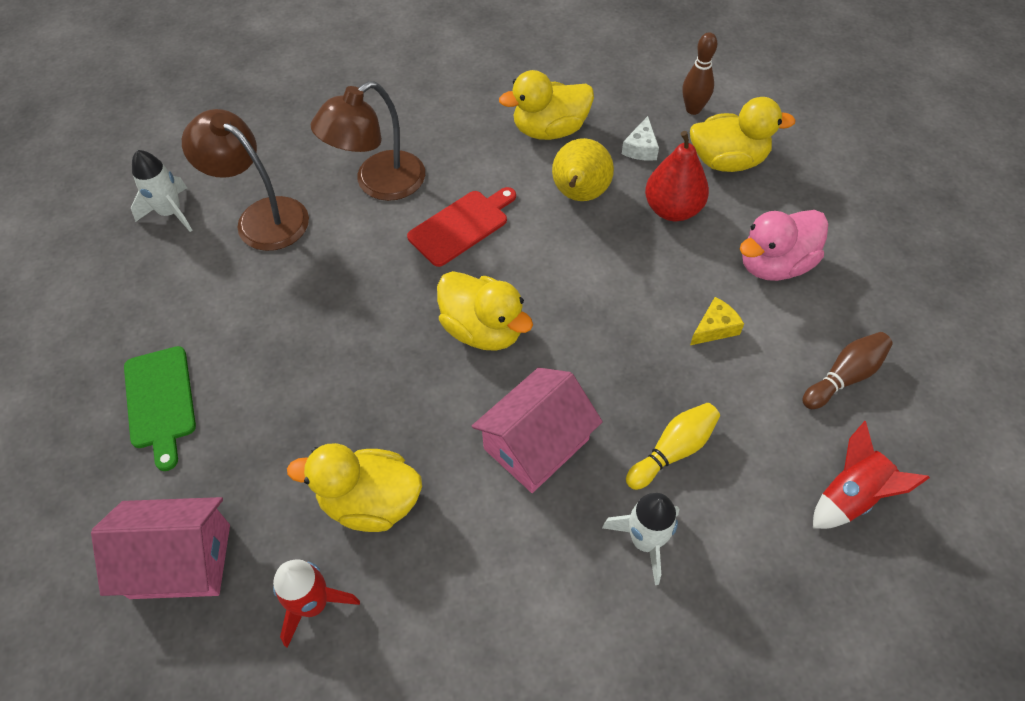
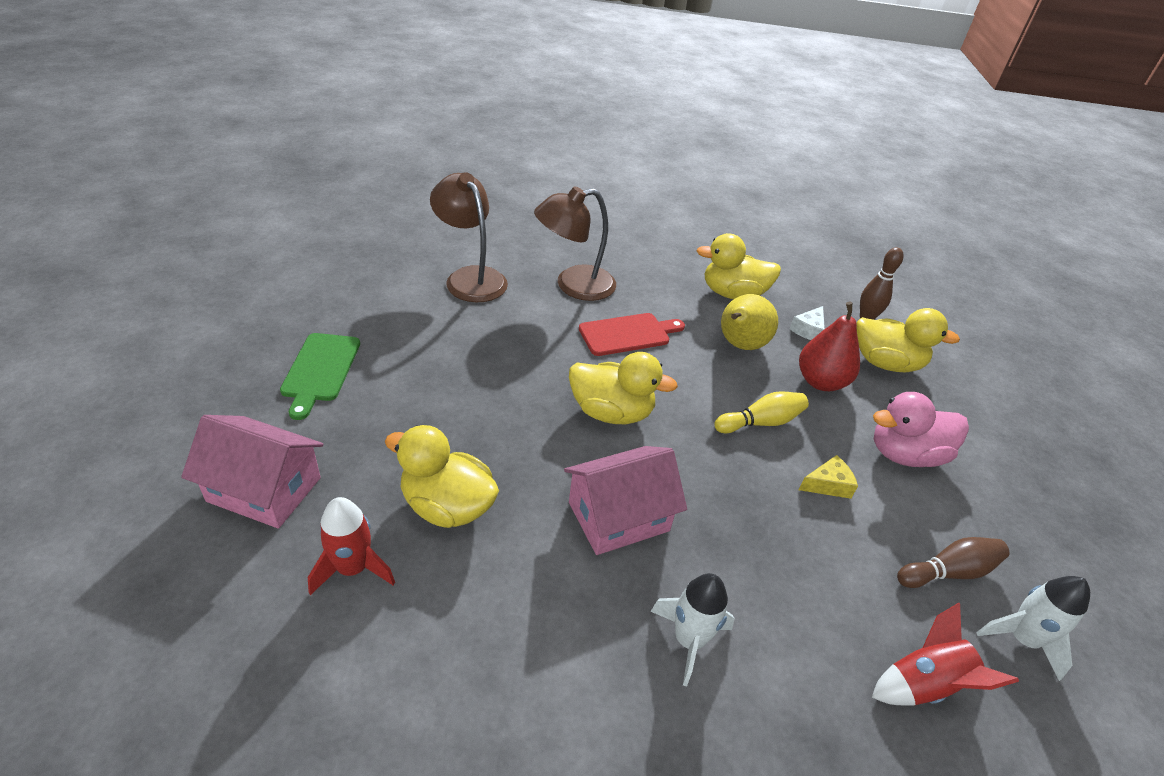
camera: 15 degrees right, 15 degrees down
(171, 213) = (403, 254): white rocket -> white rocket (1021, 639)
(483, 330) = (611, 412): yellow duck -> yellow duck turned 45 degrees counterclockwise
(673, 451) = (748, 571): yellow bowling pin -> yellow bowling pin (760, 422)

